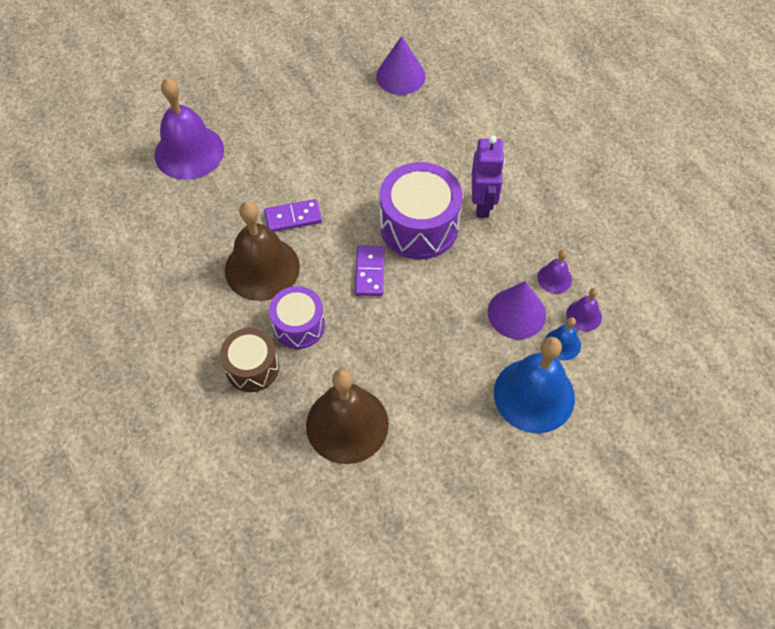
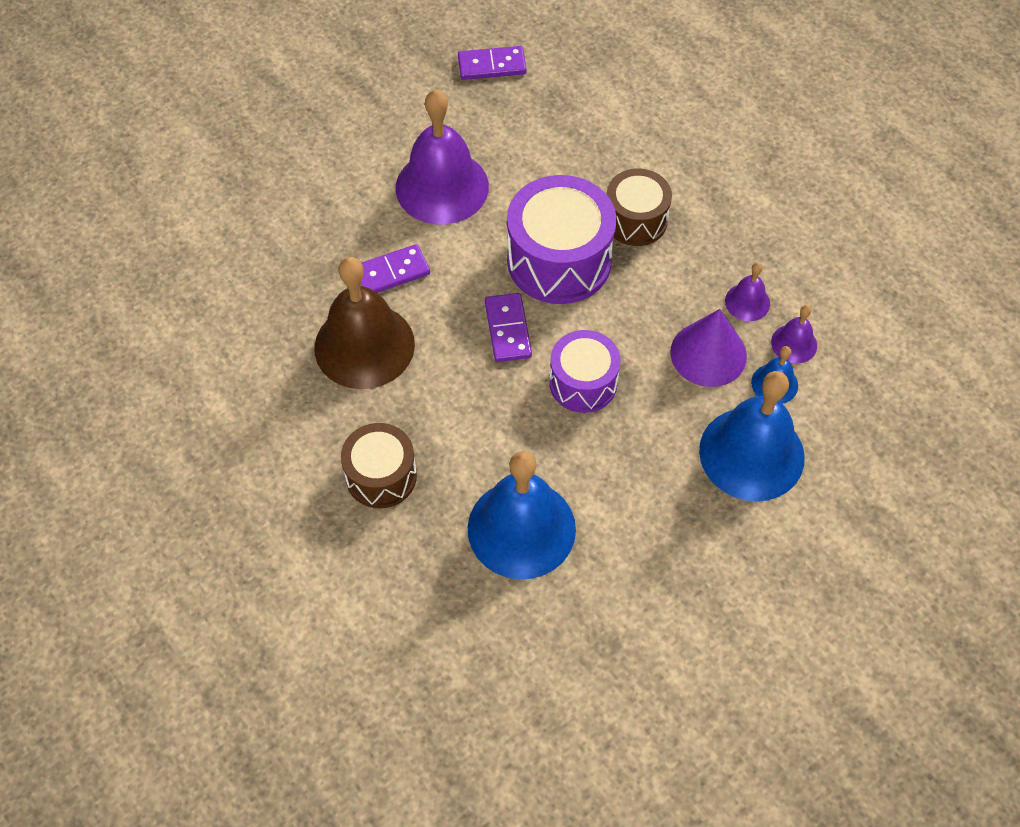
camera: 10 degrees left, 0 degrees up
(189, 152) = (230, 205): purple bell -> purple bell (442, 187)
(299, 325) = (430, 412): purple drum -> purple drum (583, 383)
(347, 424) = (521, 528): brown bell -> blue bell
(400, 76) = (492, 65): purple cone -> purple domino
(482, 204) = (635, 220): purple robot -> brown drum

